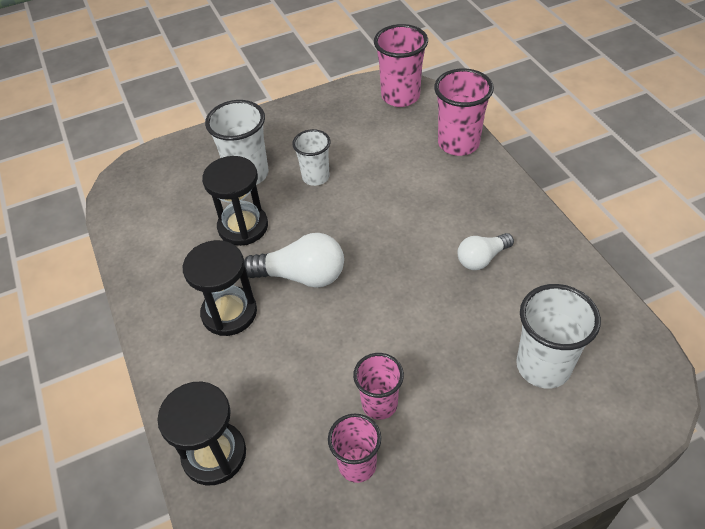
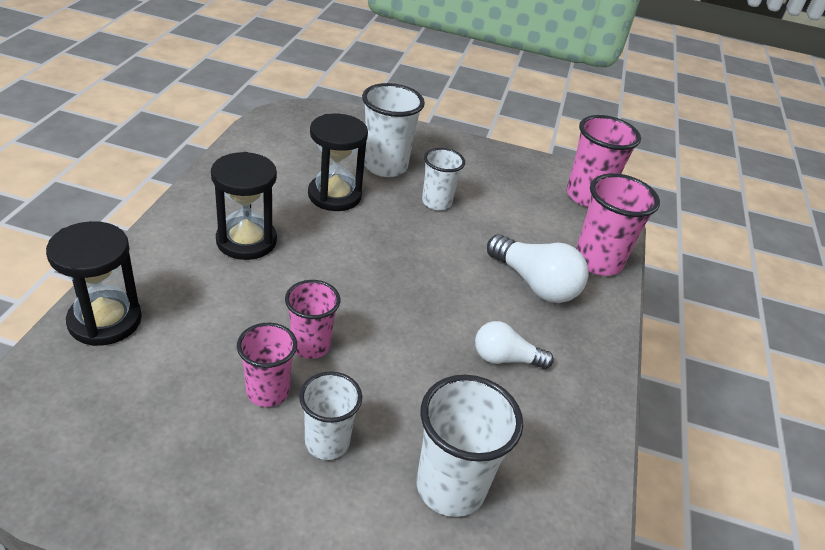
camera: 30 degrees right, 10 degrees down
(302, 276) = (333, 257): white light bulb -> white light bulb (535, 284)
(357, 465) = (189, 419): pink cup -> pink cup (310, 346)
(451, 403) = (327, 442): none -> white cup

